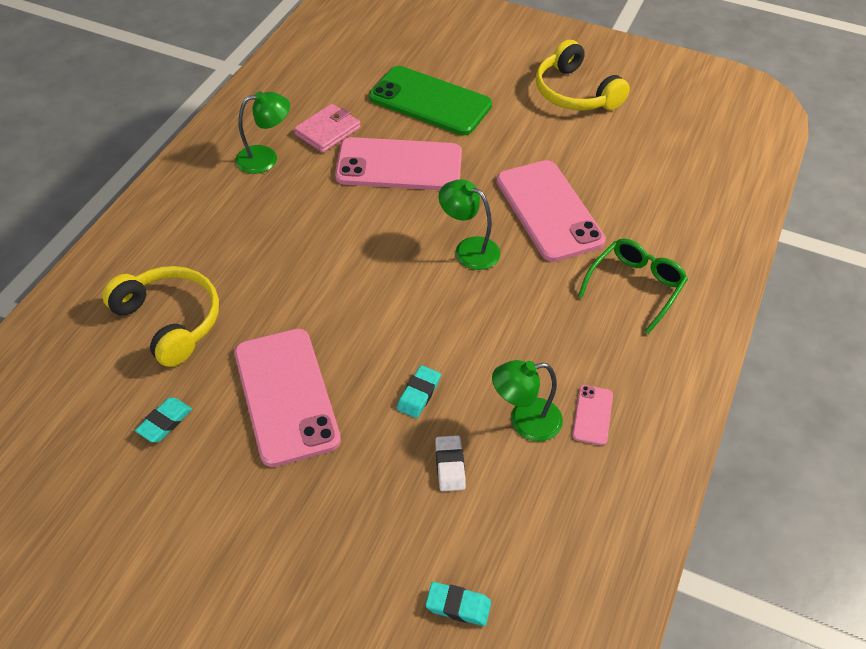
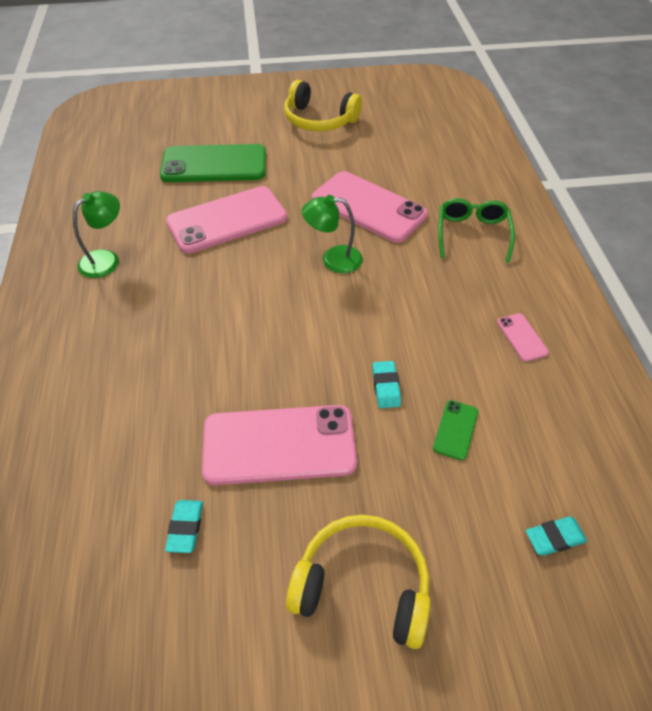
camera: 30 degrees left, 0 degrees up
(170, 321) = (120, 434): yellow headphones -> yellow headphones (362, 585)
(286, 396) = (279, 445): pink phone -> pink phone turned 45 degrees counterclockwise
(327, 131) = (145, 217): pink wallet -> none
(450, 465) = (455, 430): white eraser -> green phone
(525, 421) = (480, 366): green lamp -> none

